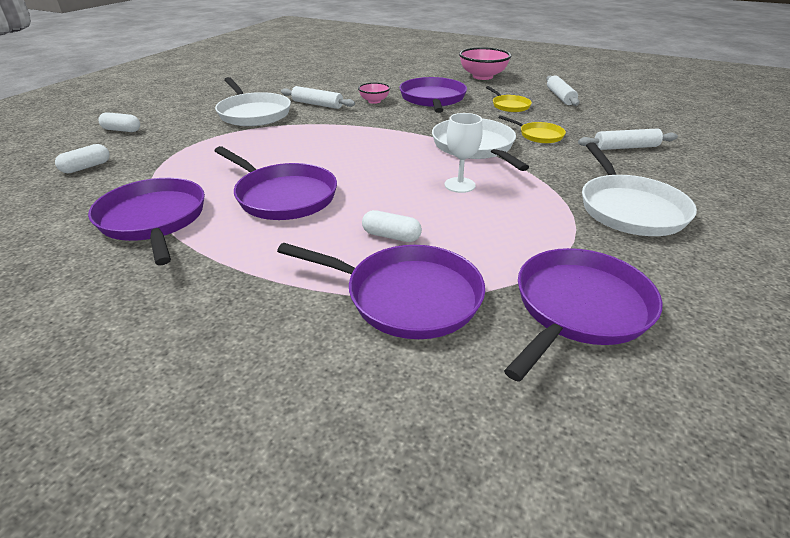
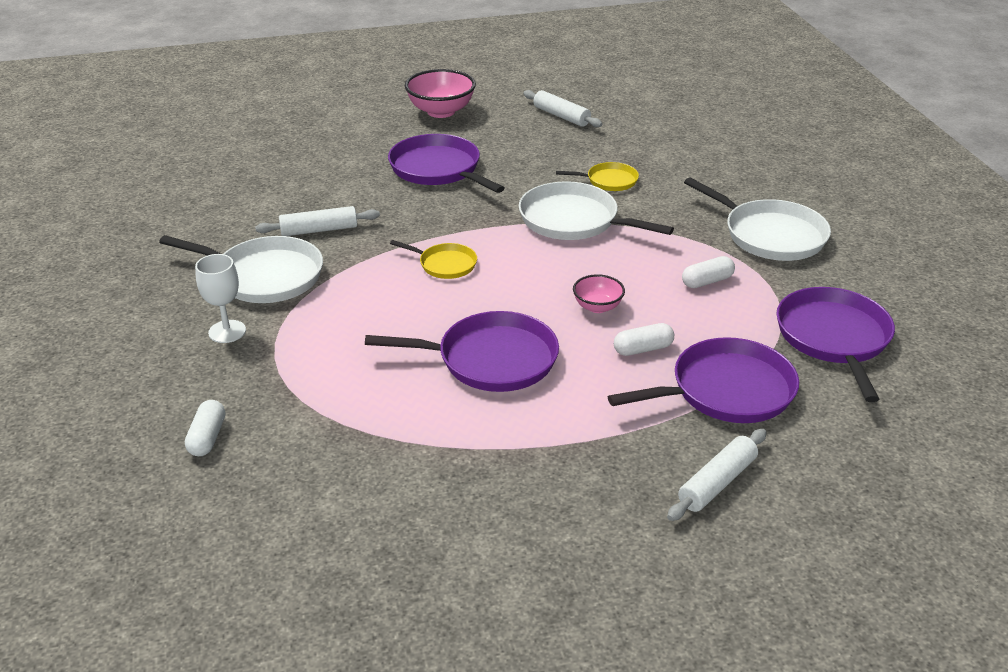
camera: 40 degrees left, 0 degrees up
(122, 130) = (137, 374): white capsule -> white capsule (707, 281)
(153, 219) = (414, 446): purple pan -> none
(374, 101) = (378, 198): pink bowl -> pink bowl (597, 307)
(459, 185) = (622, 271): white goblet -> white goblet (227, 331)
(509, 106) = (530, 149): yellow pan -> yellow pan (445, 264)
(625, 147) = (694, 166): white rolling pin -> white rolling pin (717, 483)

